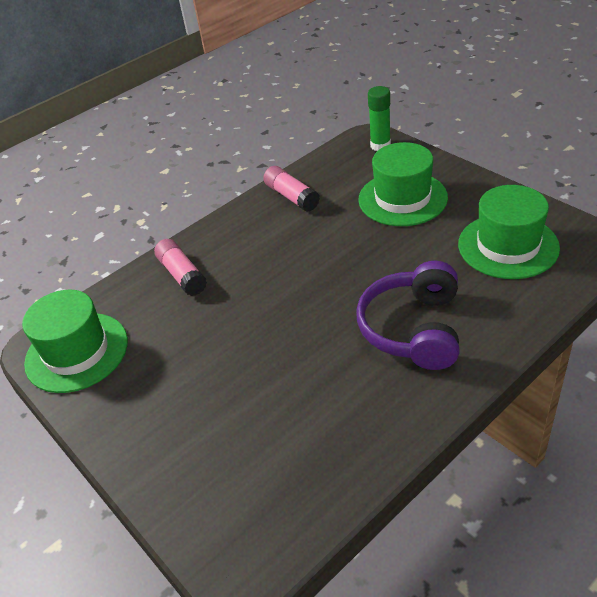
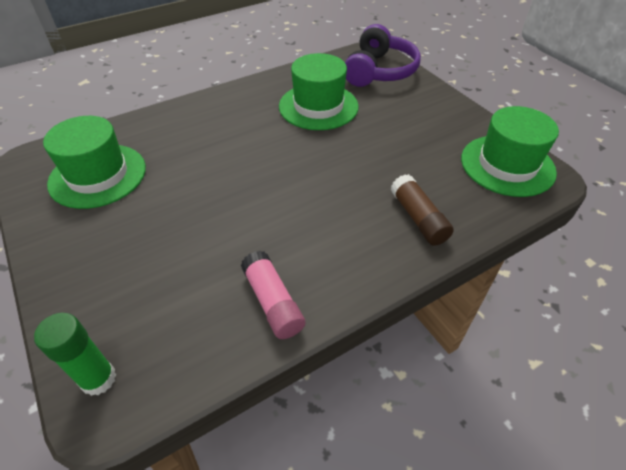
camera: 175 degrees left, 5 degrees up
(182, 275) = (418, 218): pink glue stick -> brown glue stick
(402, 198) = (144, 258): green hat -> green hat (318, 106)
(413, 329) = (225, 129): purple headphones -> purple headphones (379, 71)

